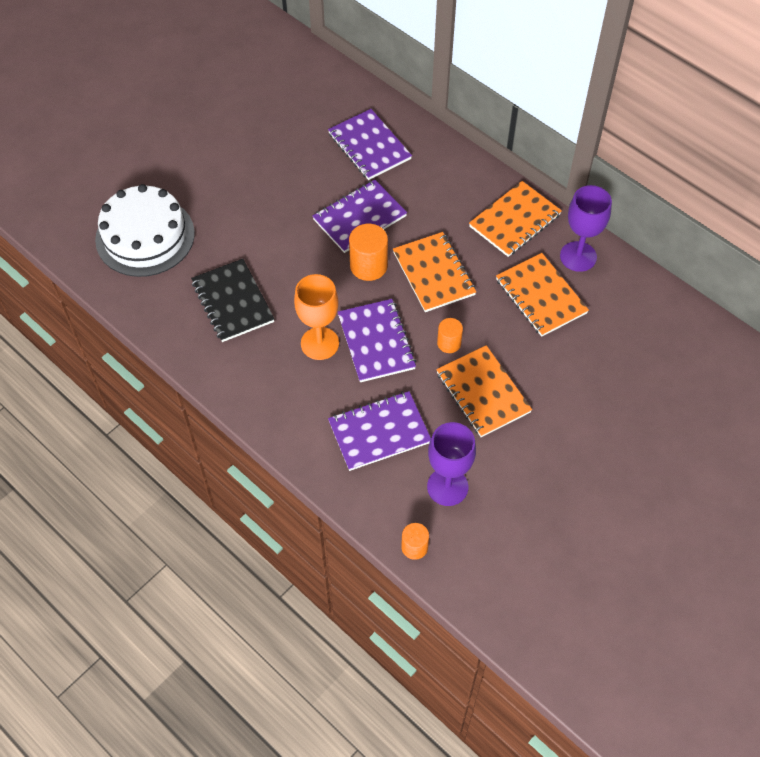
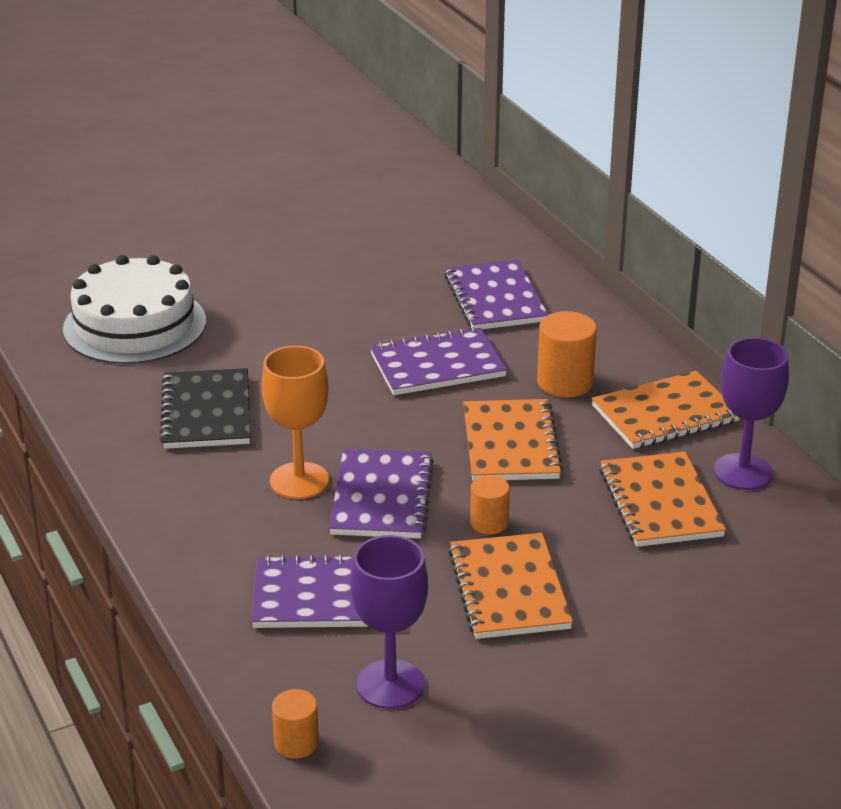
camera: 20 degrees right, 25 degrees down
(368, 266) = (420, 416): orange cylinder -> orange cylinder (565, 382)

